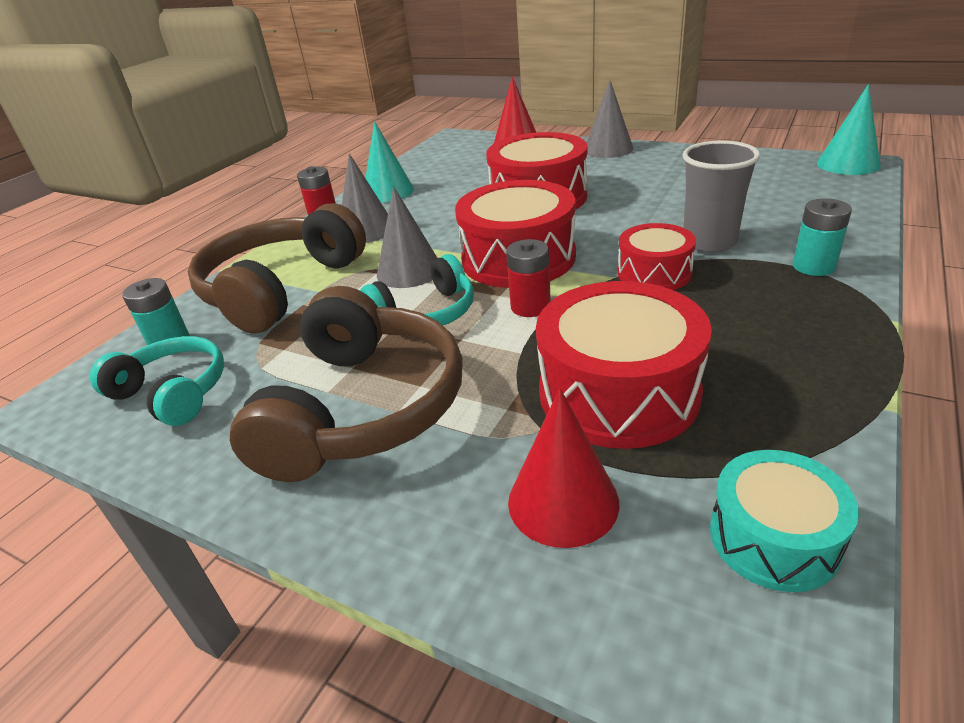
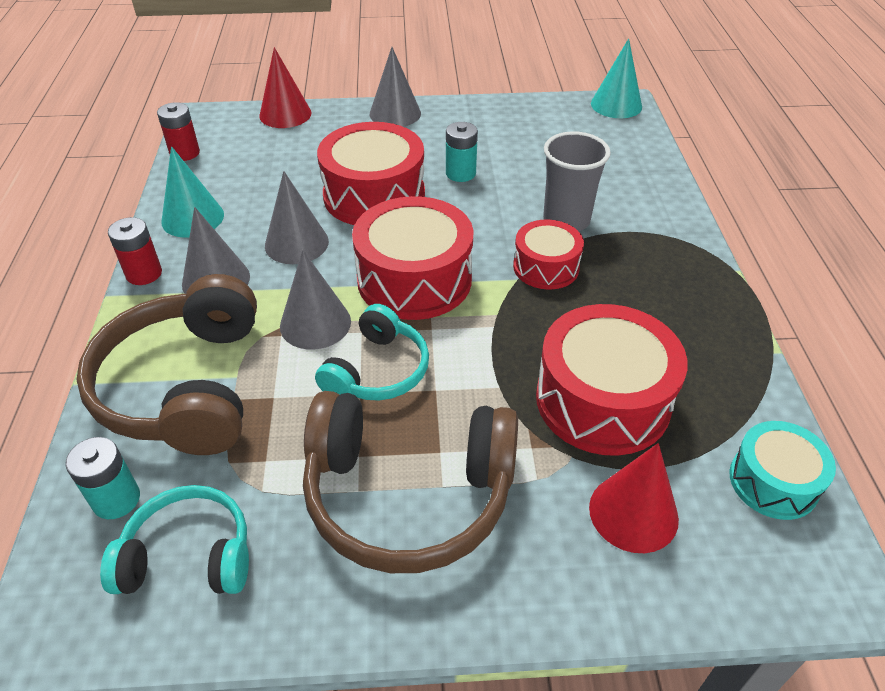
camera: 35 degrees left, 10 degrees up
(363, 408) = (408, 494): brown headphones -> brown headphones turned 120 degrees clockwise
(446, 218) = (296, 243): none -> grey cone
(530, 306) = (469, 334): red battery -> red battery (185, 153)
(813, 266) = (658, 229): turquoise battery -> turquoise battery (460, 173)

